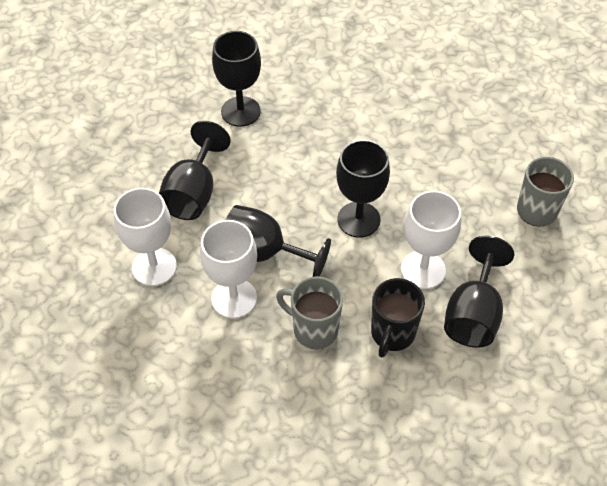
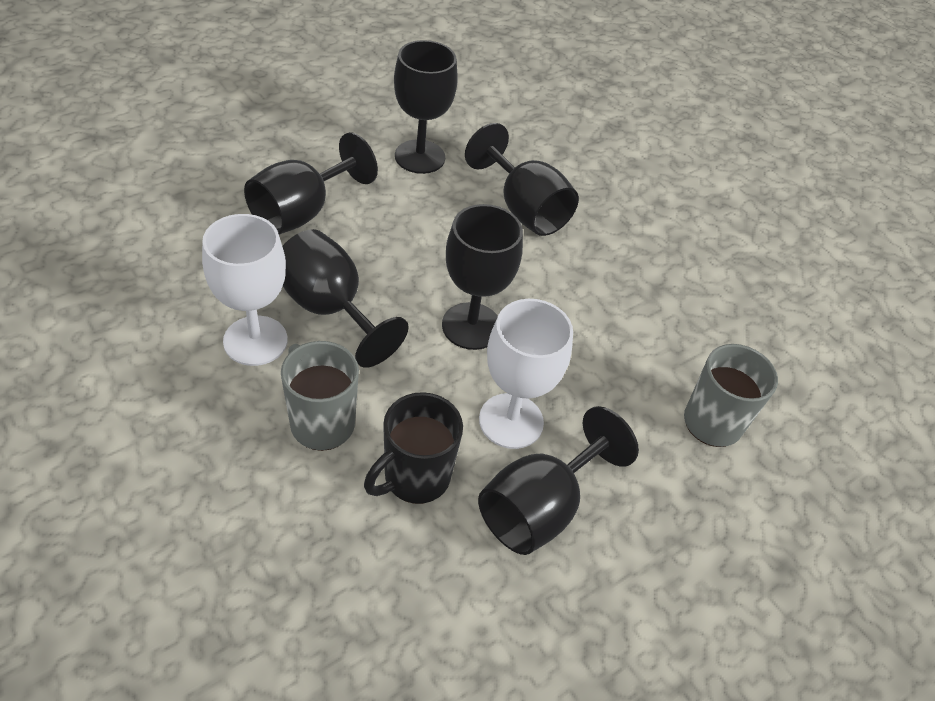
camera: 20 degrees right, 5 degrees down
(154, 267) = (195, 265): white goblet -> none
(335, 118) = (524, 209): none -> black goblet

